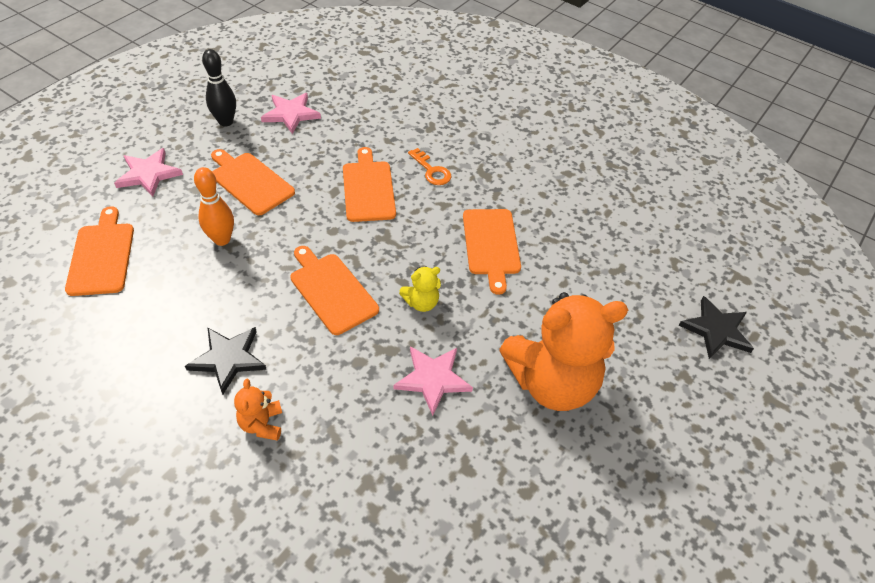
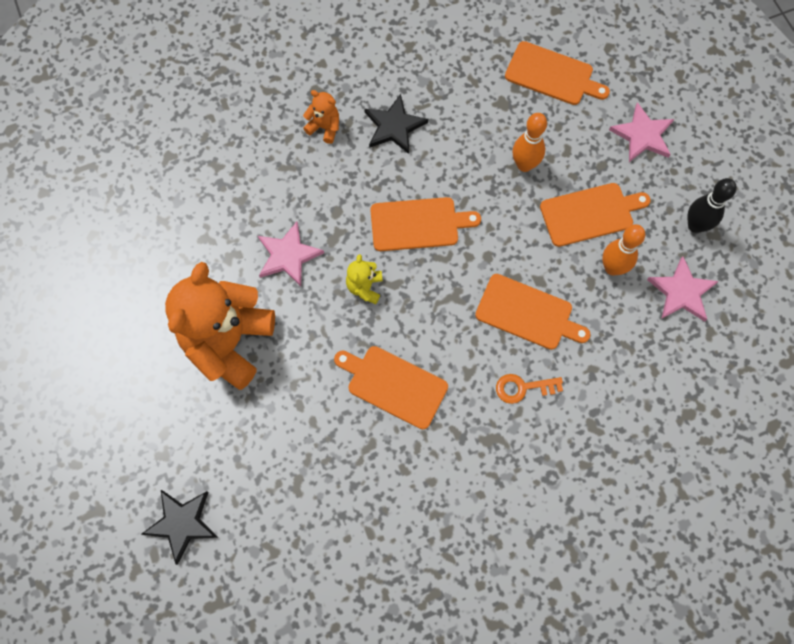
camera: 125 degrees right, 20 degrees up
(294, 154) = (612, 268): none -> orange bowling pin

